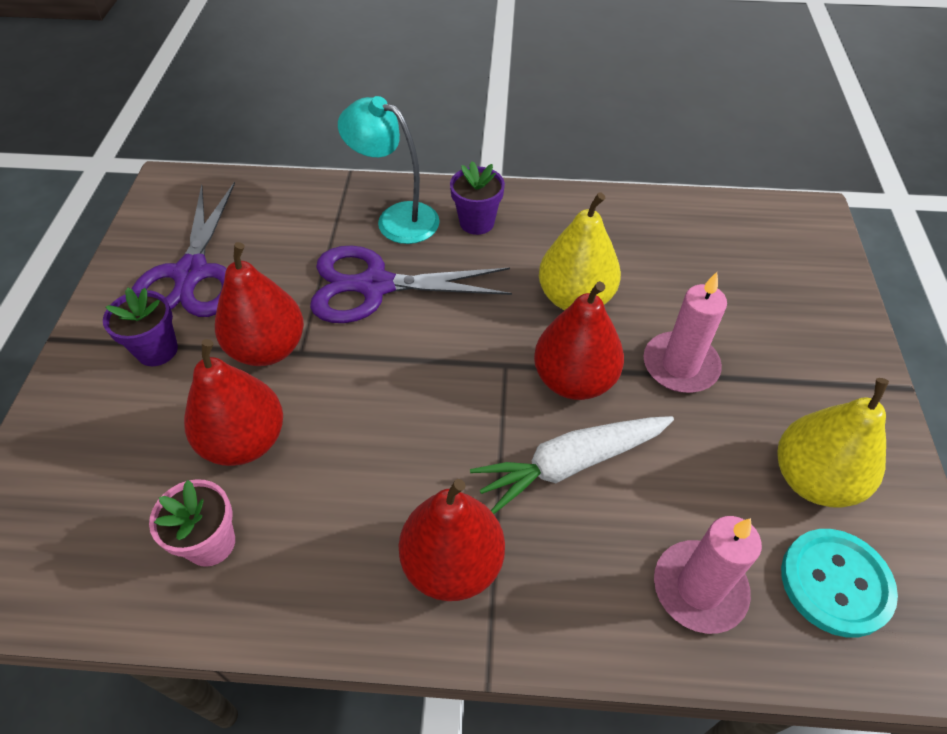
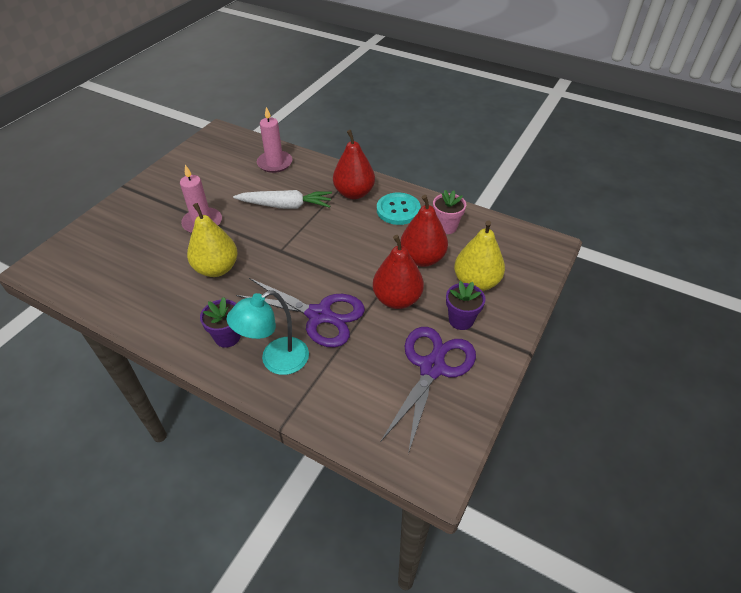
camera: 155 degrees left, 5 degrees down
(396, 218) = (276, 361): turquoise lamp -> turquoise lamp turned 90 degrees clockwise
(574, 380) = (255, 233): red pear -> none
(813, 479) = (201, 174): yellow pear -> yellow pear (476, 282)
(835, 583) = (230, 152): turquoise button -> turquoise button (398, 210)

